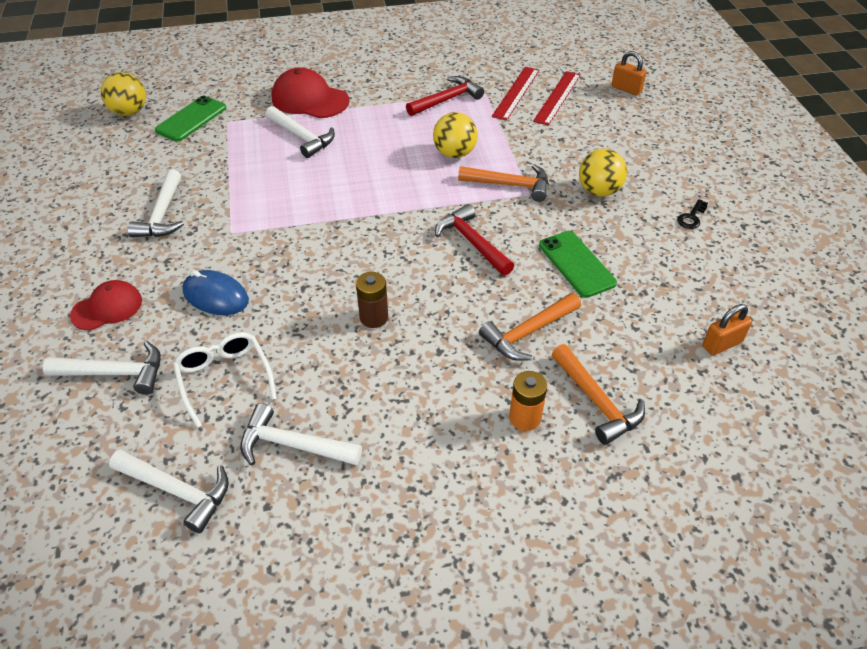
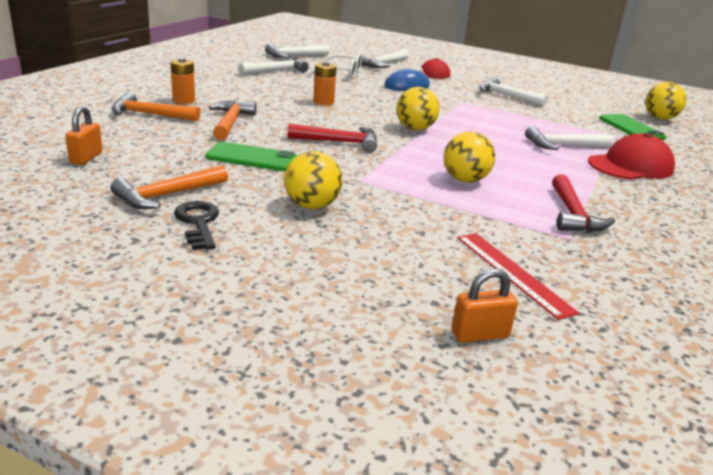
camera: 125 degrees right, 20 degrees down
(371, 222) = (415, 129): none -> yellow ball
(374, 317) = (323, 102): brown battery -> orange battery
(510, 185) = (384, 179): orange hammer -> orange hammer (167, 195)
(516, 93) = (551, 254): red ruler -> none
(691, 217) = (198, 223): black key -> black key, size x1.55

